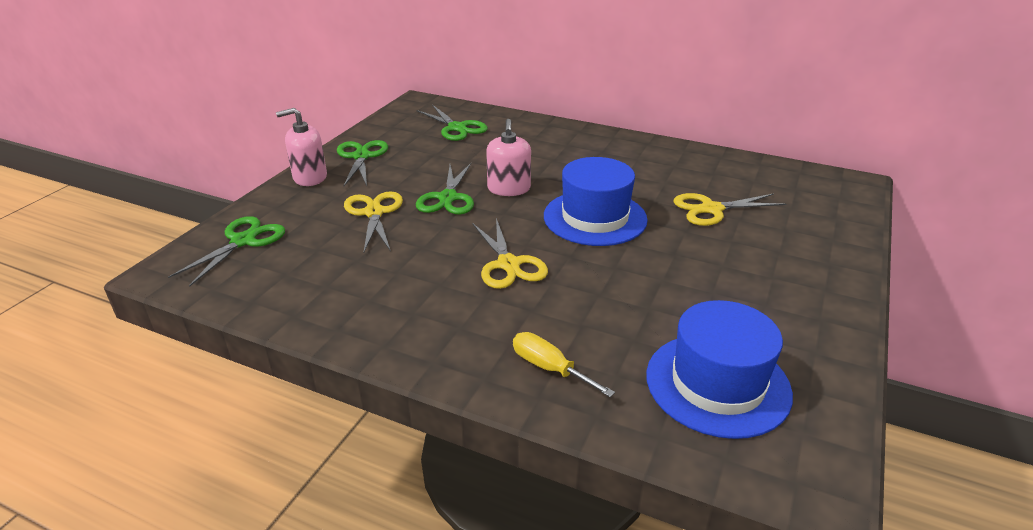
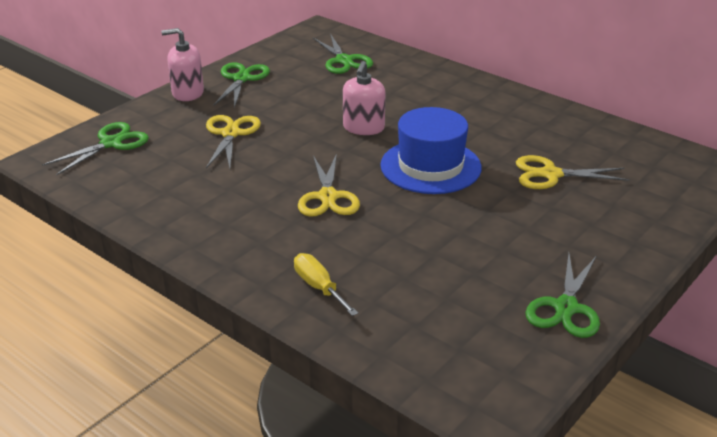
camera: 15 degrees right, 0 degrees up
(448, 198) = (303, 129): green scissors -> green scissors (566, 308)
(717, 384) = (456, 324): blue hat -> none

